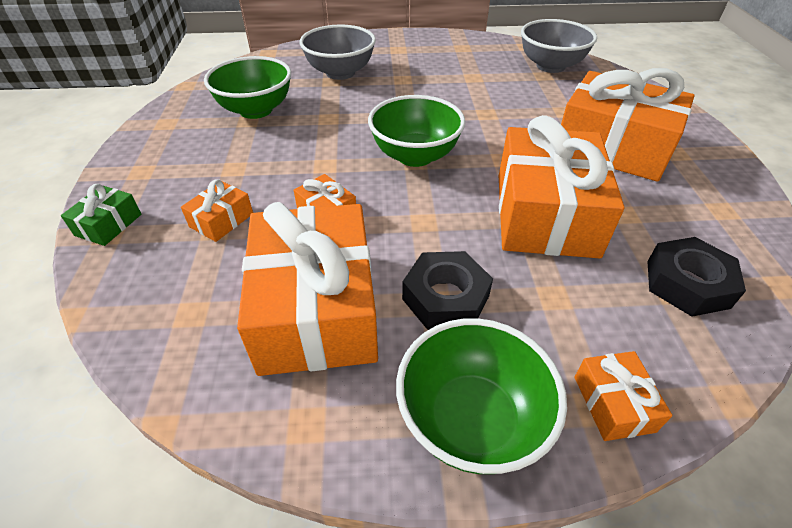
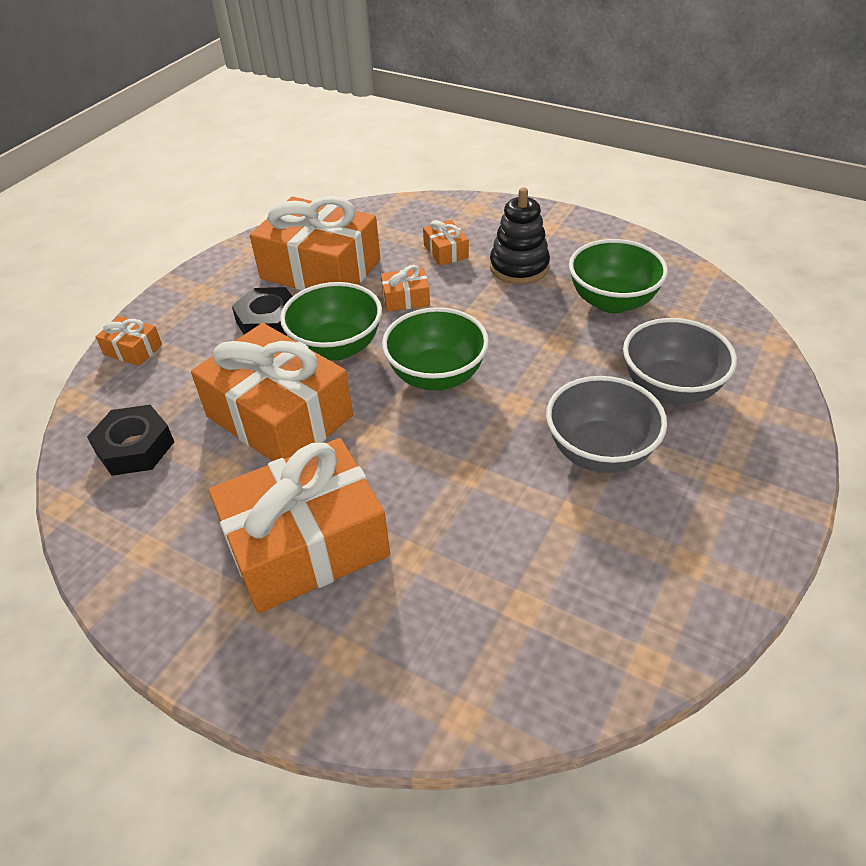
camera: 125 degrees right, 0 degrees up
(108, 224) = (486, 208): green gift -> none
(229, 165) = (519, 267): none -> black stacking toy
(471, 420) = (192, 296): green bowl -> green bowl (336, 347)
(550, 66) = (546, 641): grey bowl -> grey bowl (599, 452)

